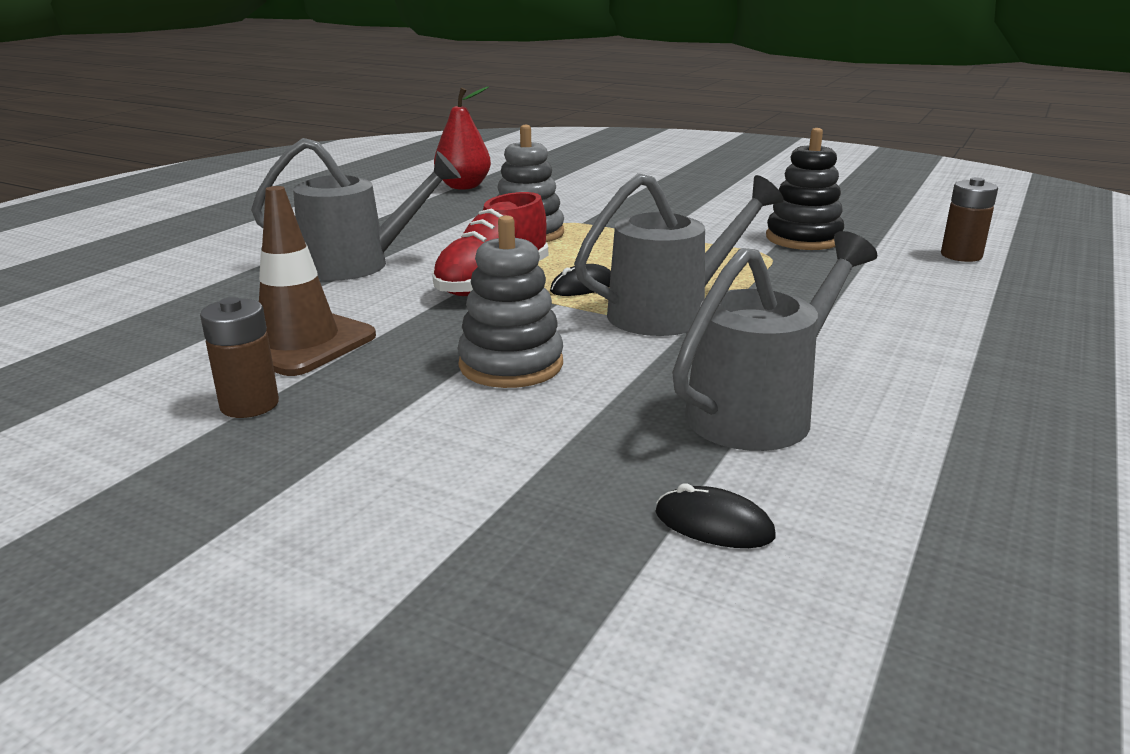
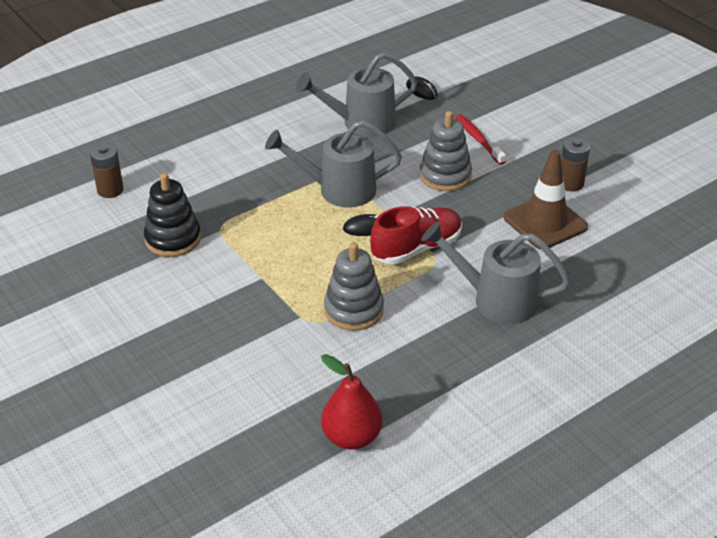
camera: 155 degrees left, 15 degrees up
(482, 439) = (478, 140): none -> red toothbrush

